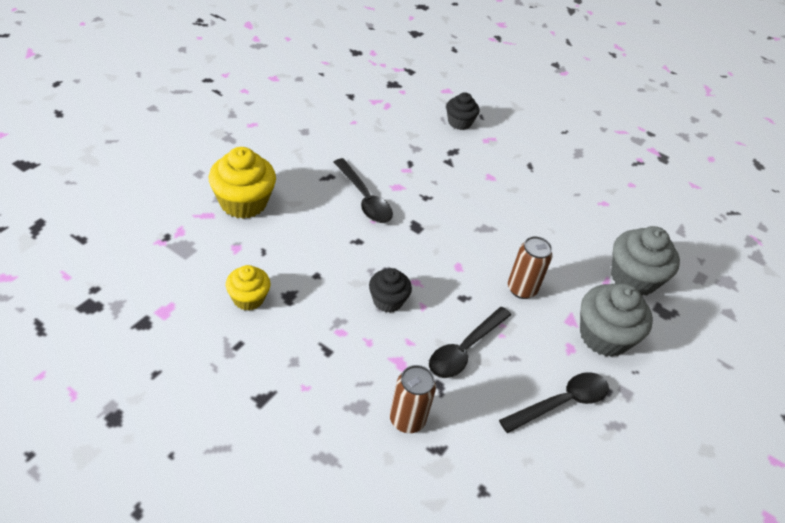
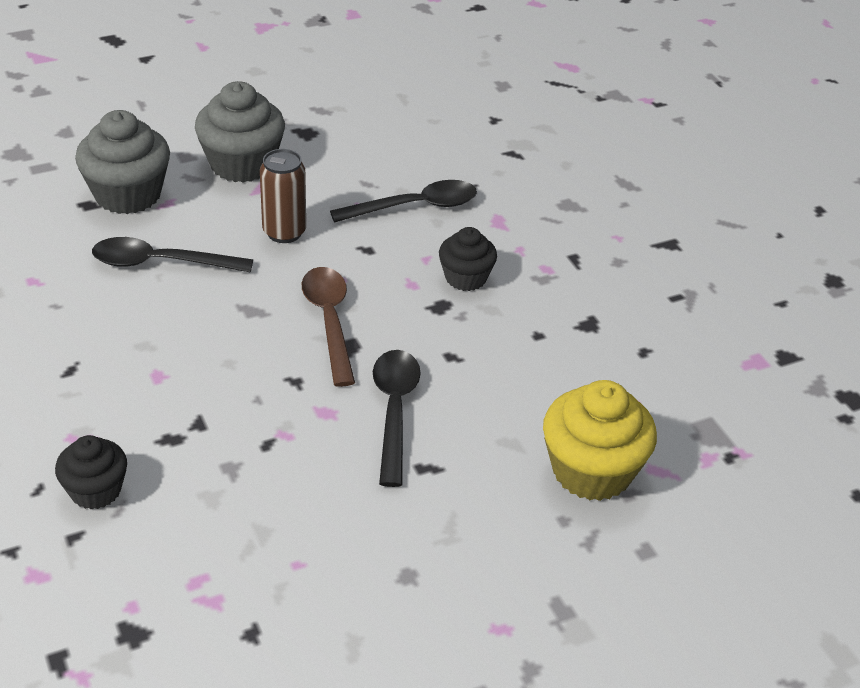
camera: 145 degrees left, 5 degrees down
(248, 298) = (643, 339): yellow cupcake -> none
(407, 420) = (527, 180): brown can -> none
(440, 237) = (329, 321): none -> brown spoon
(561, 402) = (355, 139): black spoon -> black spoon (161, 263)

